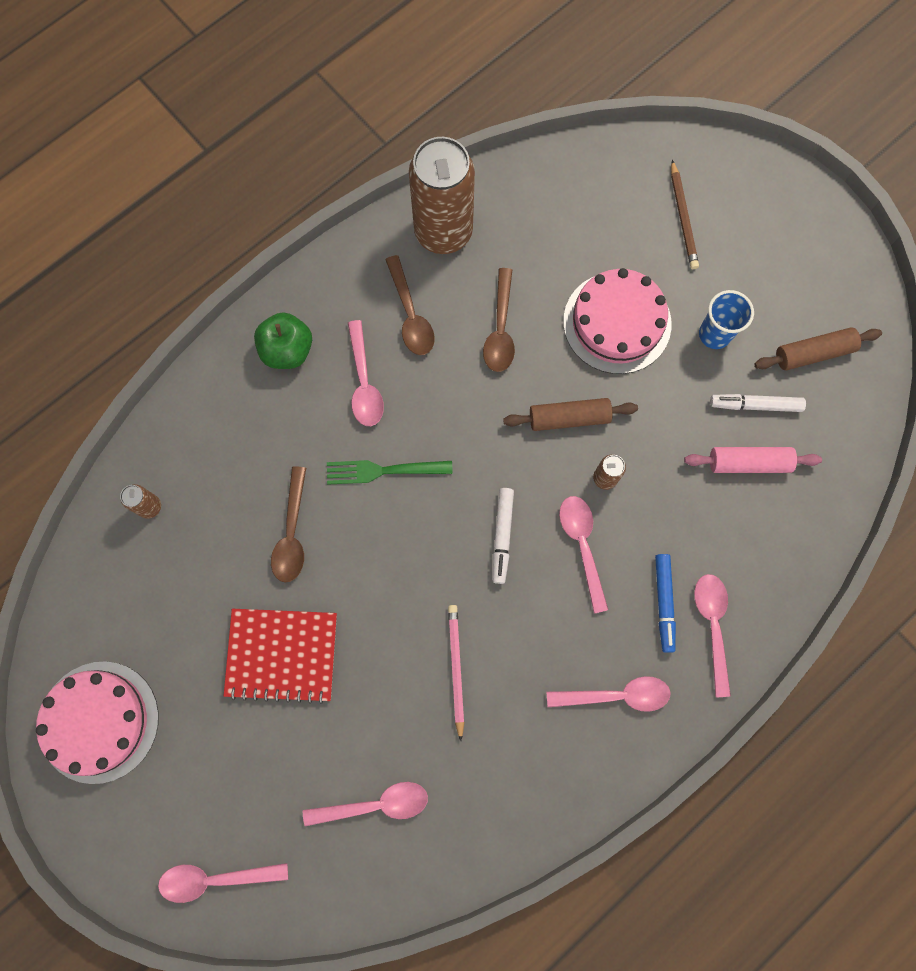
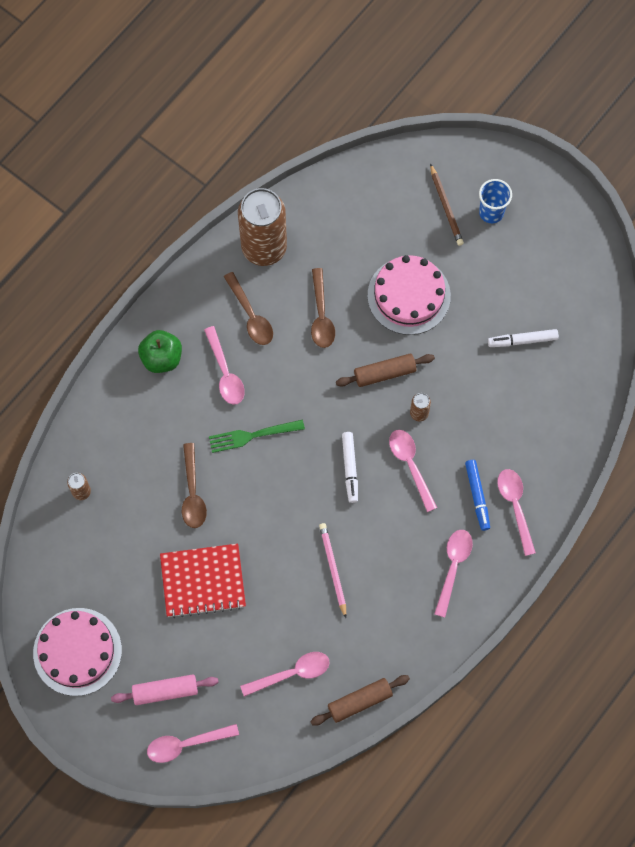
camera: 10 degrees left, 5 degrees down
(616, 695) = (453, 567): pink spoon -> pink spoon turned 60 degrees counterclockwise
(714, 334) = (484, 292): blue cup -> blue cup (491, 212)
(748, 463) = (524, 384): pink rolling pin -> pink rolling pin (165, 691)
(813, 353) = (560, 294): brown rolling pin -> brown rolling pin (360, 701)

